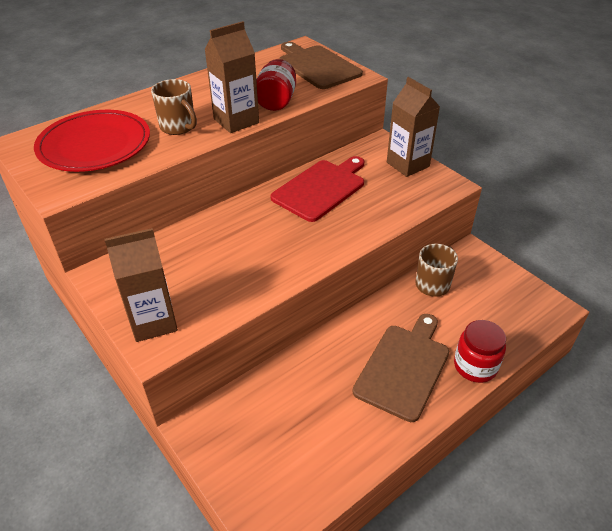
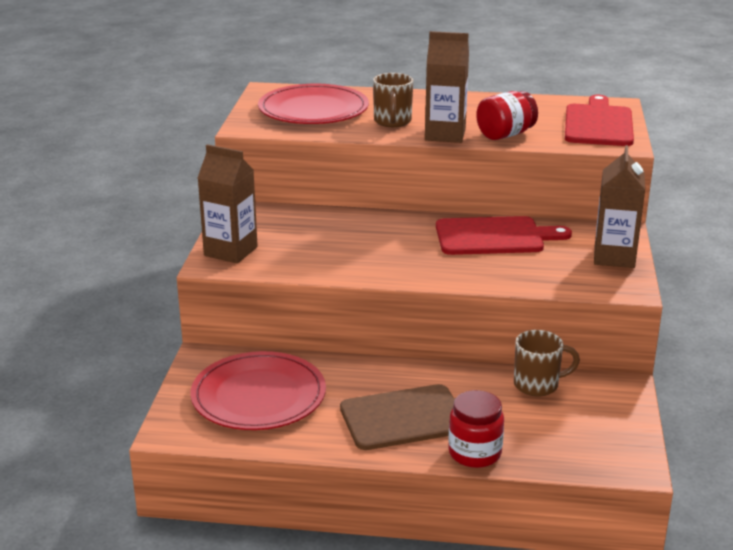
camera: 45 degrees right, 15 degrees down
(287, 432) = (258, 396): none -> red plate
(317, 66) = (598, 124): brown cutting board -> red cutting board

